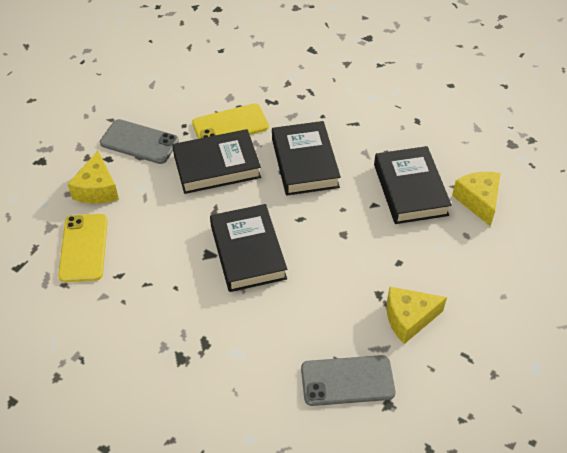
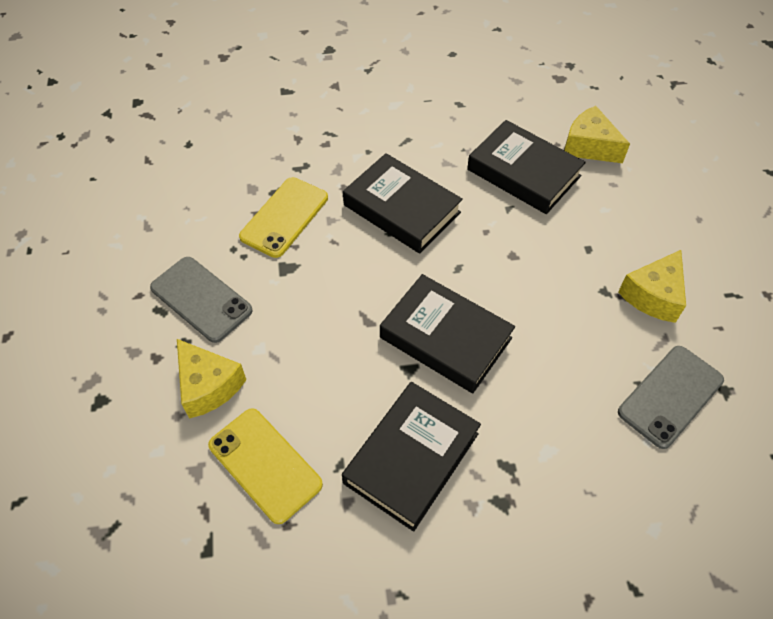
camera: 40 degrees left, 5 degrees up
(139, 142) = (201, 299): grey phone -> grey phone turned 60 degrees clockwise
(217, 166) = (317, 270): black book -> black book (411, 458)

